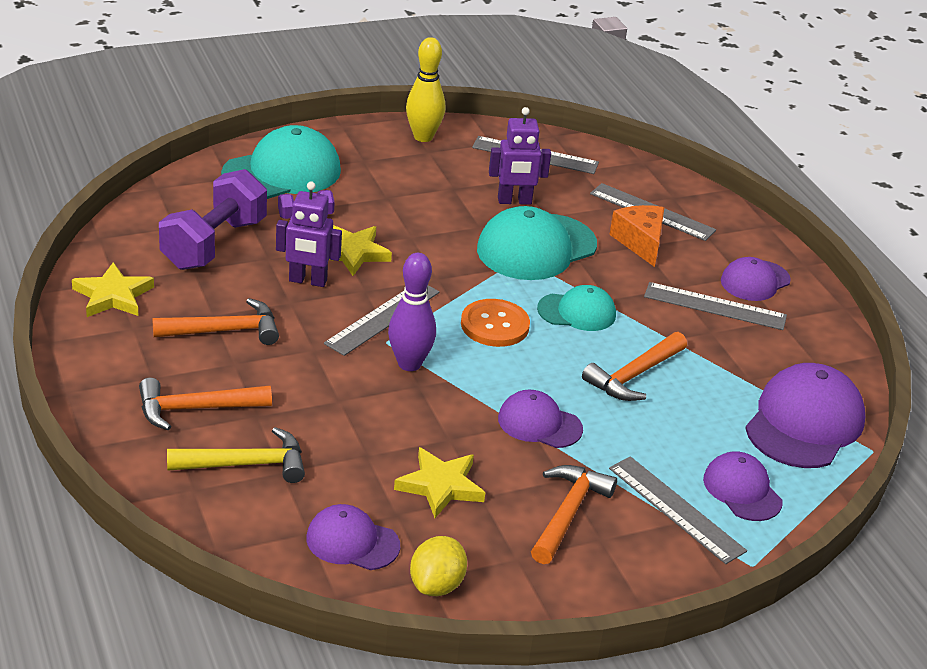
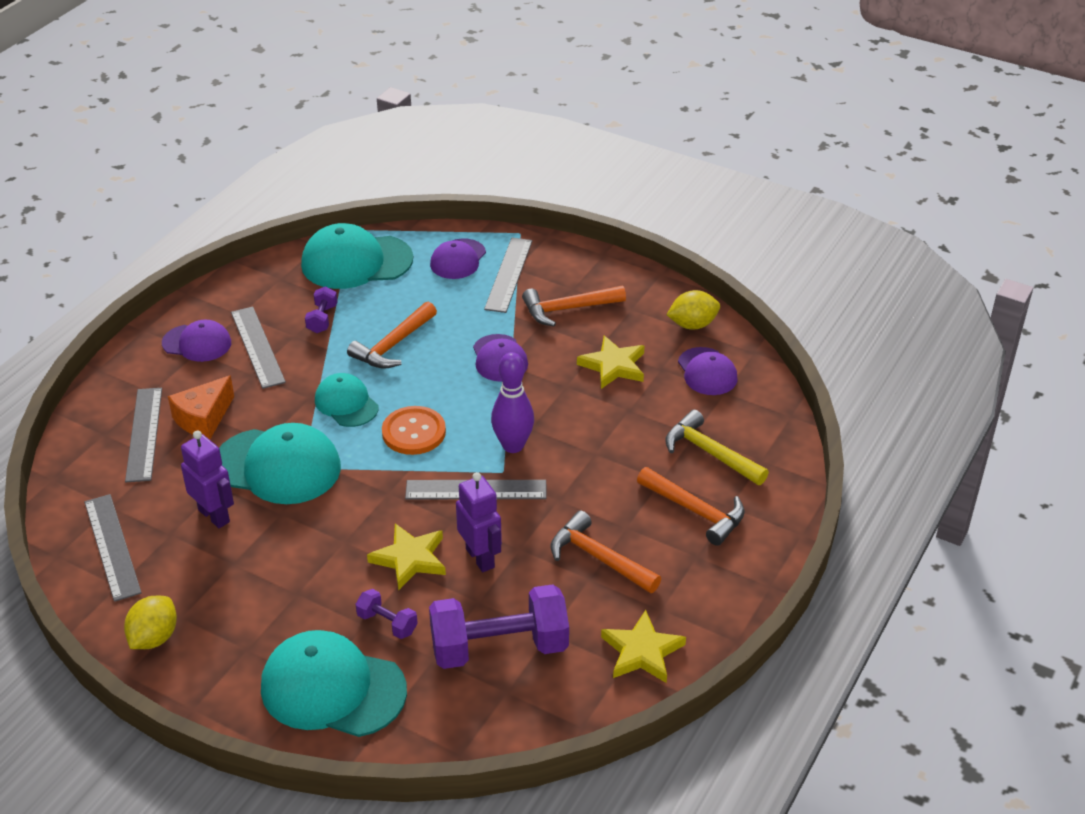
camera: 125 degrees left, 5 degrees up
(423, 137) = (154, 638): yellow bowling pin -> yellow lemon
(634, 375) = (393, 345): orange hammer -> orange hammer turned 120 degrees clockwise
(721, 357) = (322, 319): none -> purple dumbbell
(804, 423) = (356, 262): purple cap -> turquoise cap

